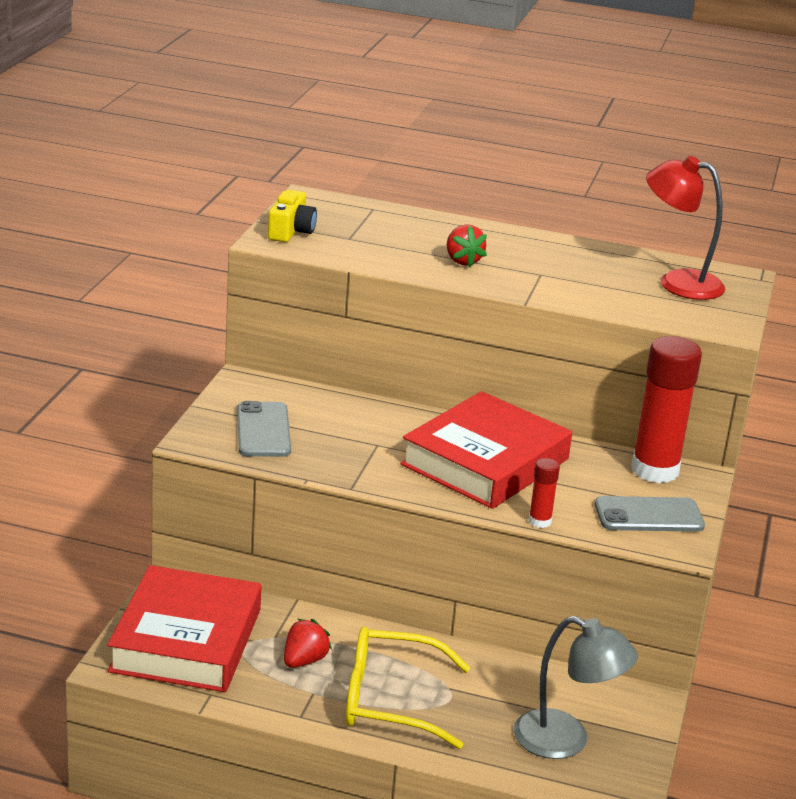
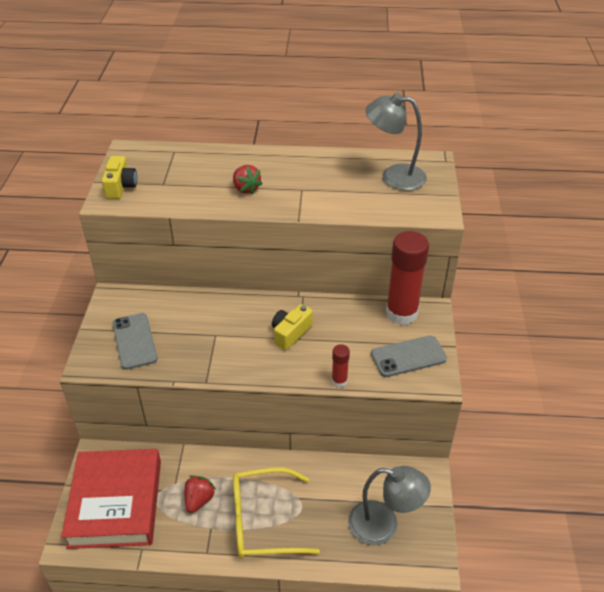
camera: 10 degrees left, 15 degrees up
(485, 462) = (290, 333): red book -> yellow camera
(678, 282) = (394, 176): red lamp -> grey lamp

